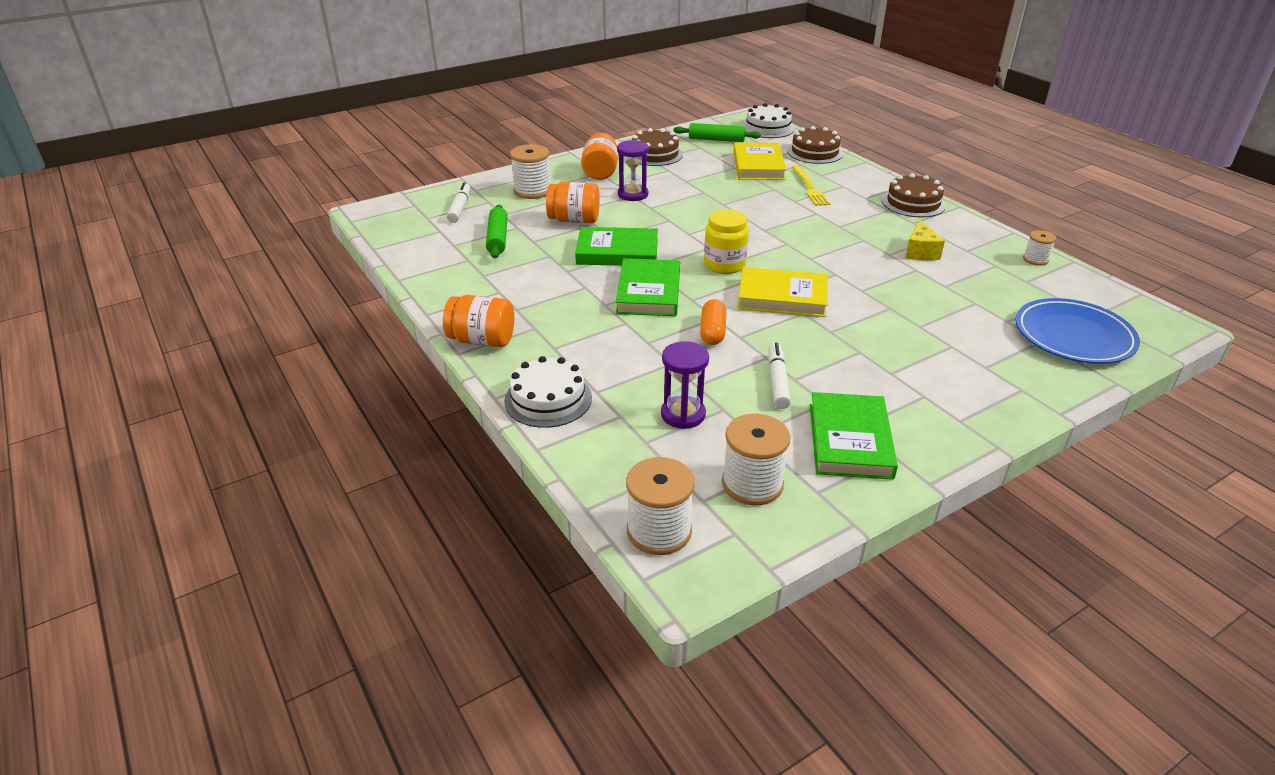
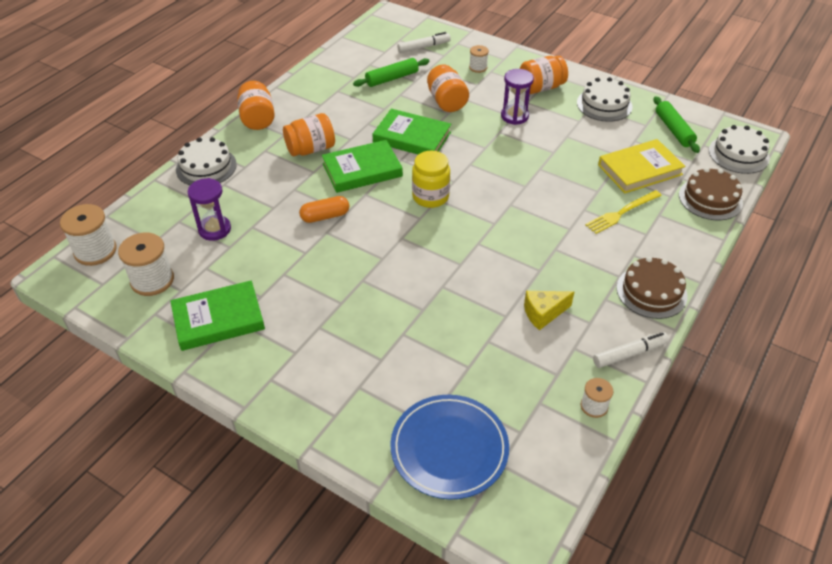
camera: 65 degrees right, 10 degrees up
(532, 191) = (478, 67): white spool -> white spool, size x0.56
(581, 316) = (311, 149): none -> orange jar
(617, 252) = (412, 137): green book -> green book turned 45 degrees counterclockwise
(655, 154) = (604, 104): brown cake -> white cake
(777, 381) = (276, 265): white marker -> white marker (629, 354)
(782, 297) = (399, 241): yellow book -> none

